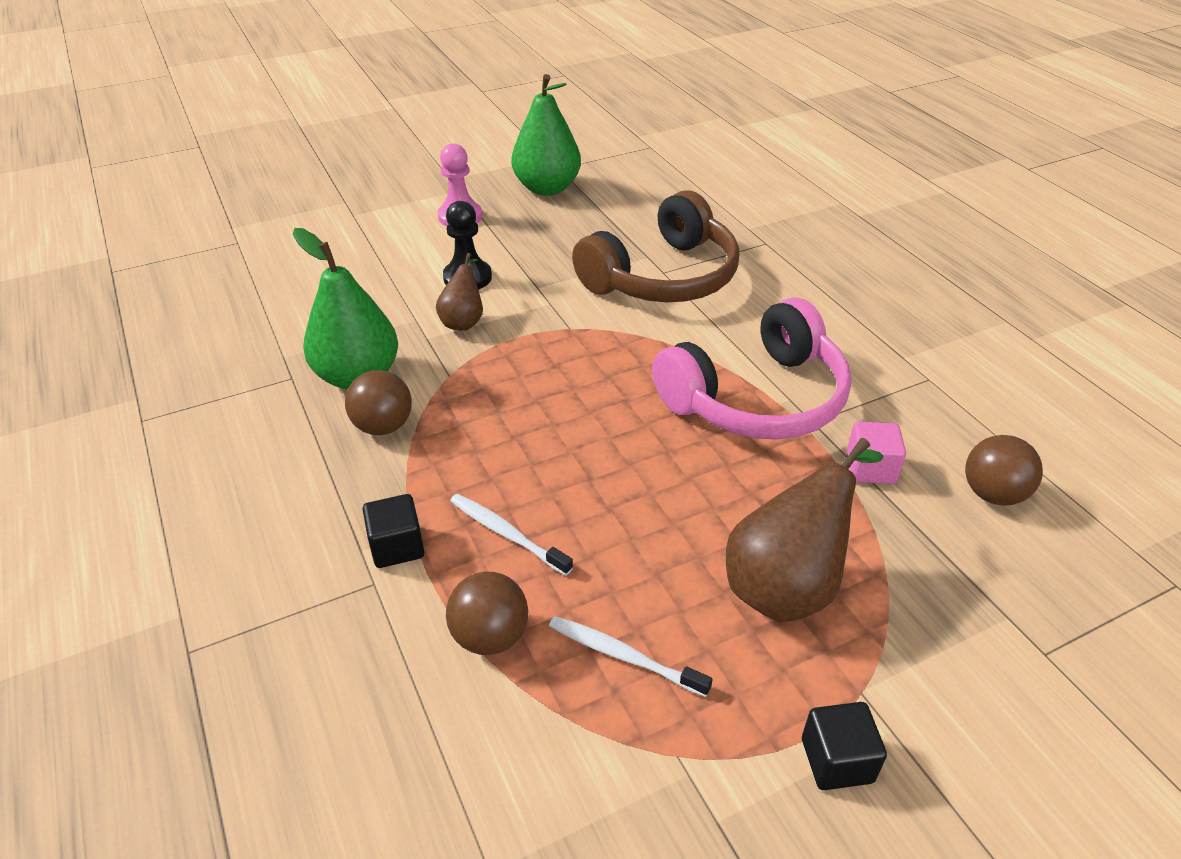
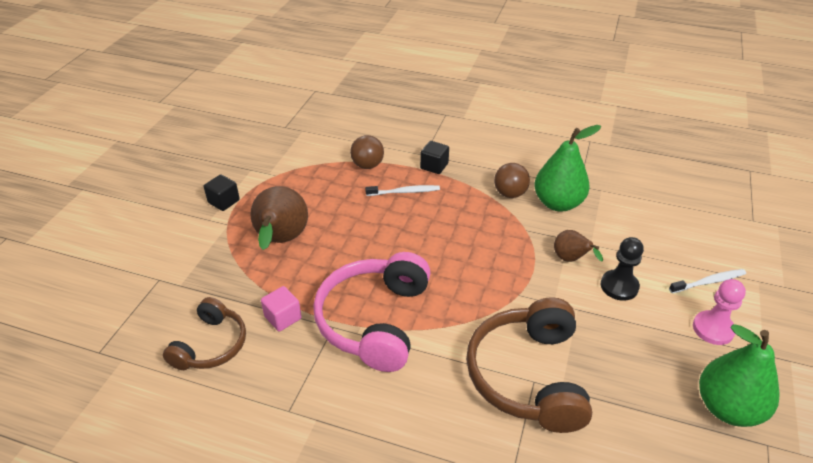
camera: 135 degrees right, 0 degrees up
(623, 655) = (319, 186): white toothbrush -> white toothbrush (709, 282)
(992, 494) = (211, 345): brown ball -> brown headphones

